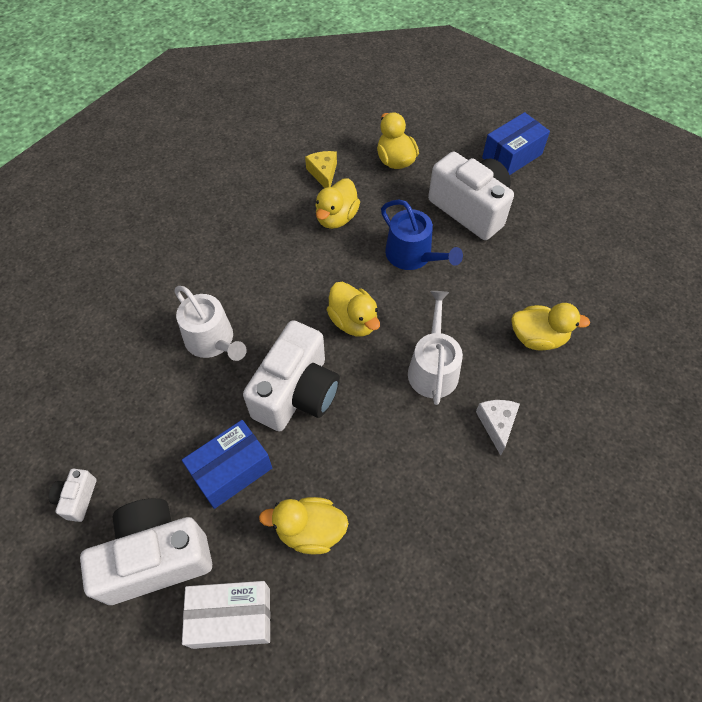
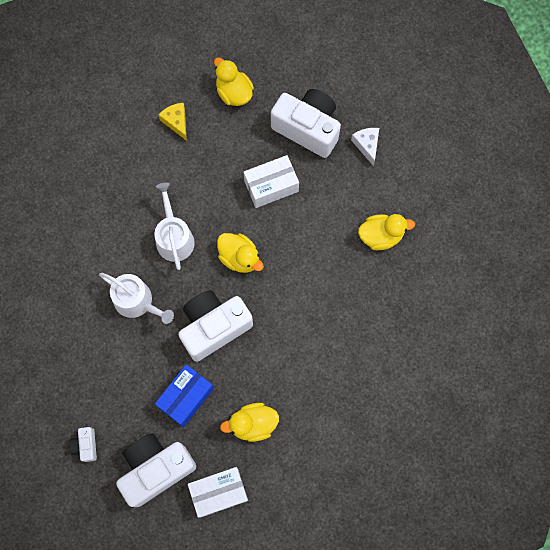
camera: 15 degrees left, 15 degrees up
(296, 393) = (214, 327): white camera -> white camera turned 135 degrees counterclockwise
(336, 217) = (200, 164): yellow duck -> none
(413, 256) = (271, 186): blue watering can -> white box
(433, 368) = (308, 281): white watering can -> white watering can (174, 237)
(496, 424) = (363, 314): white cheese -> white cheese (367, 145)
(512, 156) = (332, 63): blue box -> none

